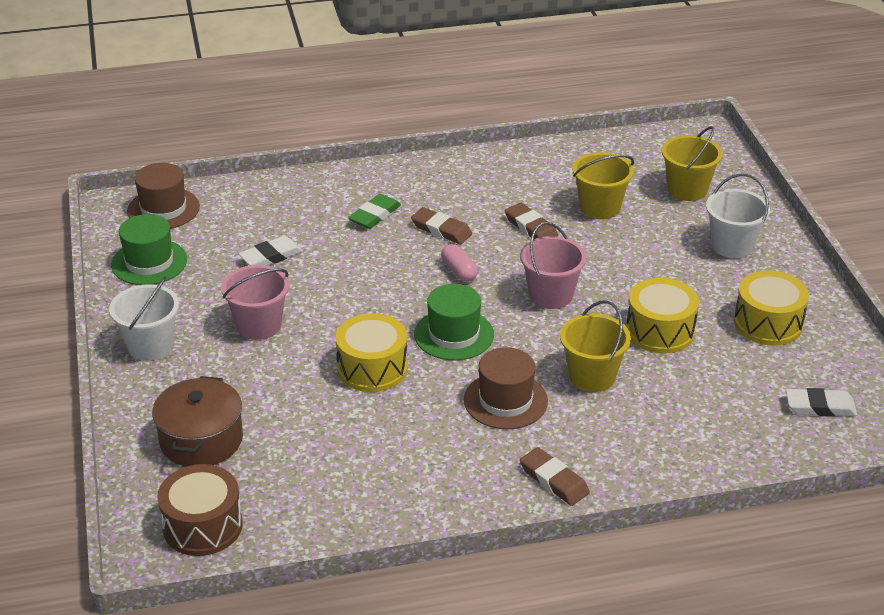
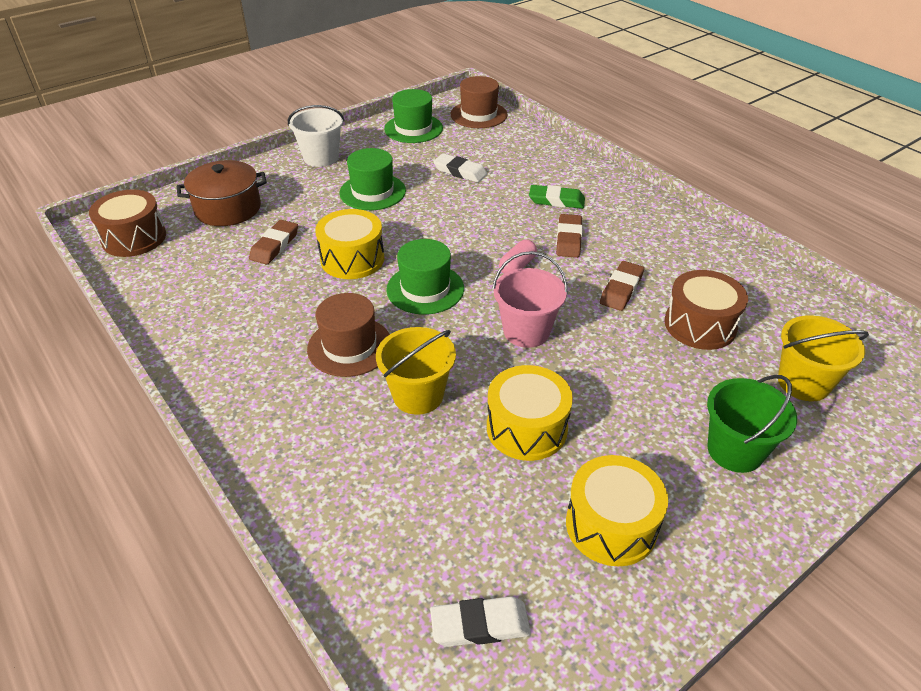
camera: 65 degrees right, 5 degrees up
(259, 325) = (372, 192): pink bucket -> green hat
(554, 480) = (248, 411): brown eraser -> brown eraser (275, 245)
(600, 207) = (700, 325): yellow bucket -> brown drum
(732, 245) = (735, 450): white bucket -> green bucket
(820, 407) = (480, 625): white eraser -> white eraser turned 75 degrees counterclockwise

